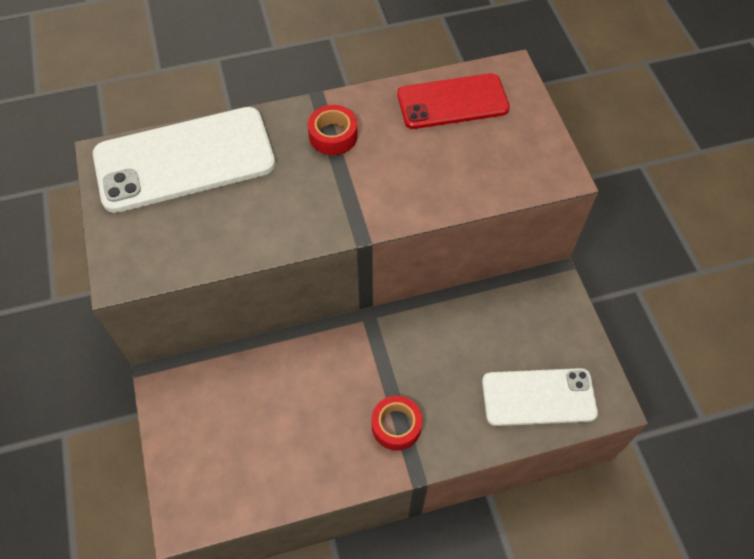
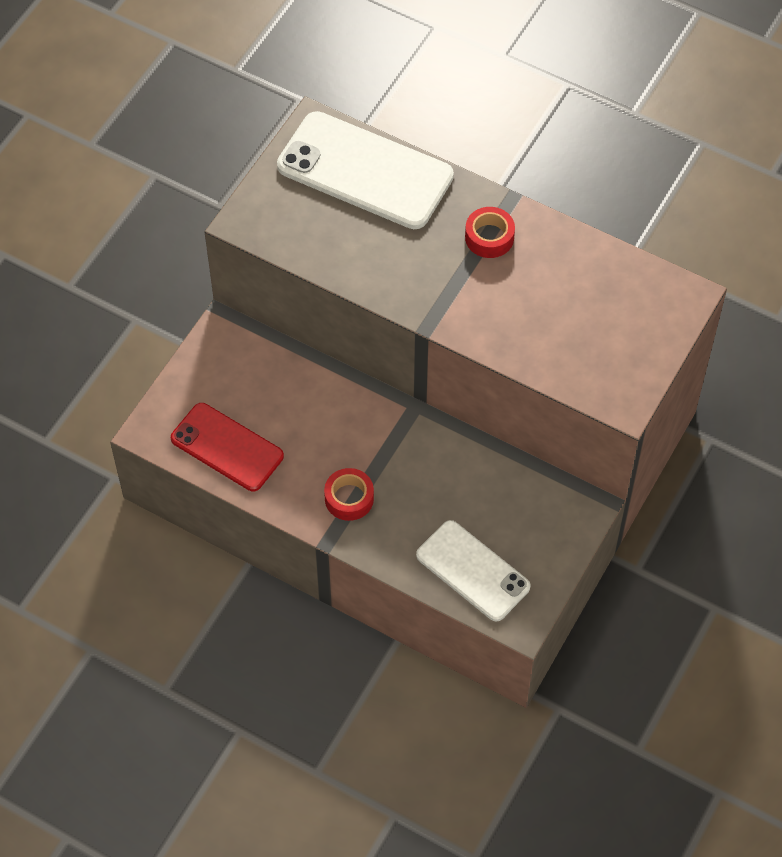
camera: 45 degrees right, 0 degrees up
(452, 102) = (611, 283): red phone -> red phone (227, 447)

